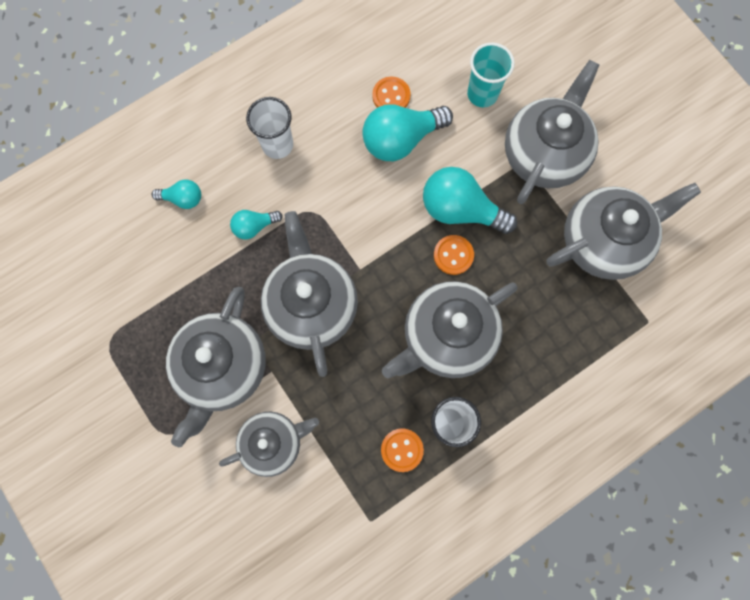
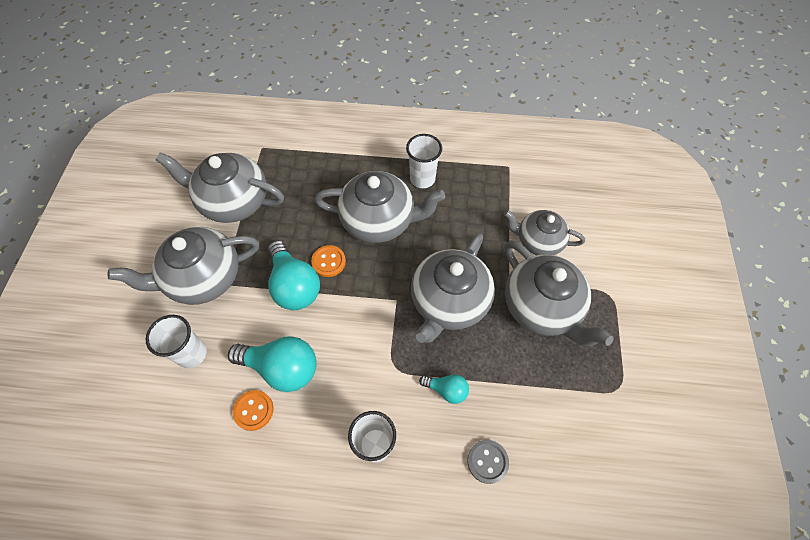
camera: 140 degrees left, 15 degrees down
(183, 198) = (487, 461): turquoise light bulb -> grey button
(222, 368) = (542, 307): grey teapot -> grey teapot turned 90 degrees clockwise
(402, 450) = (461, 185): orange button -> none
(482, 94) = (192, 354): turquoise cup -> white cup

